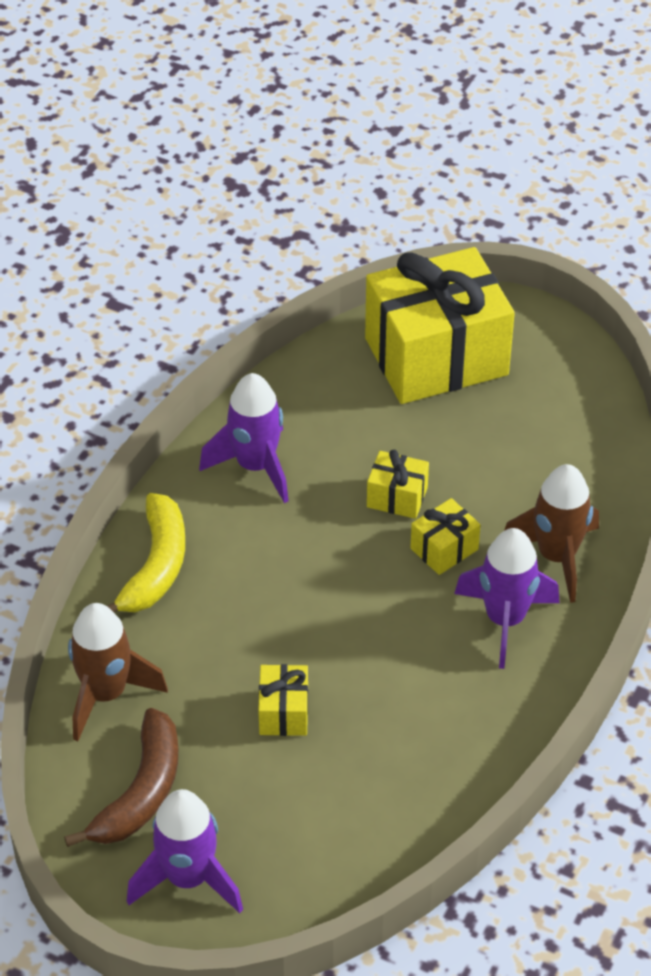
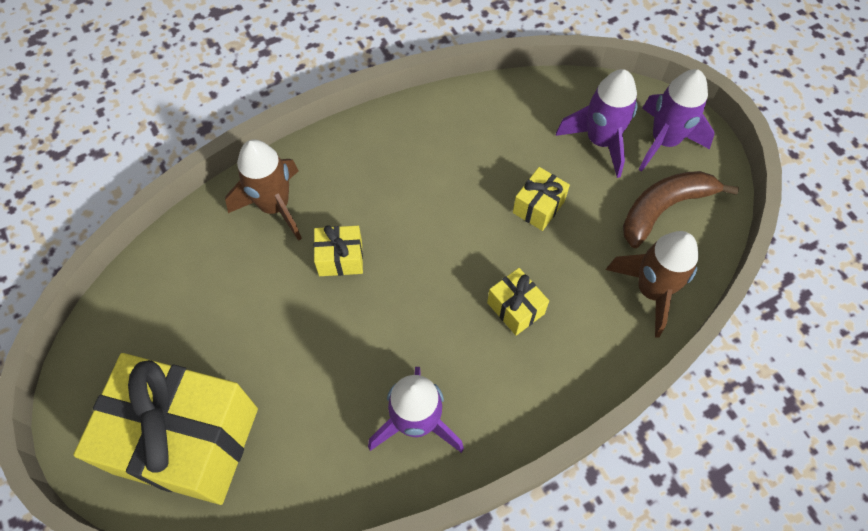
camera: 145 degrees left, 15 degrees up
(156, 566) = (554, 376): yellow banana -> none
(397, 497) = (335, 322): yellow gift -> yellow gift (515, 308)
(505, 620) = (349, 184): purple rocket -> purple rocket (600, 141)

